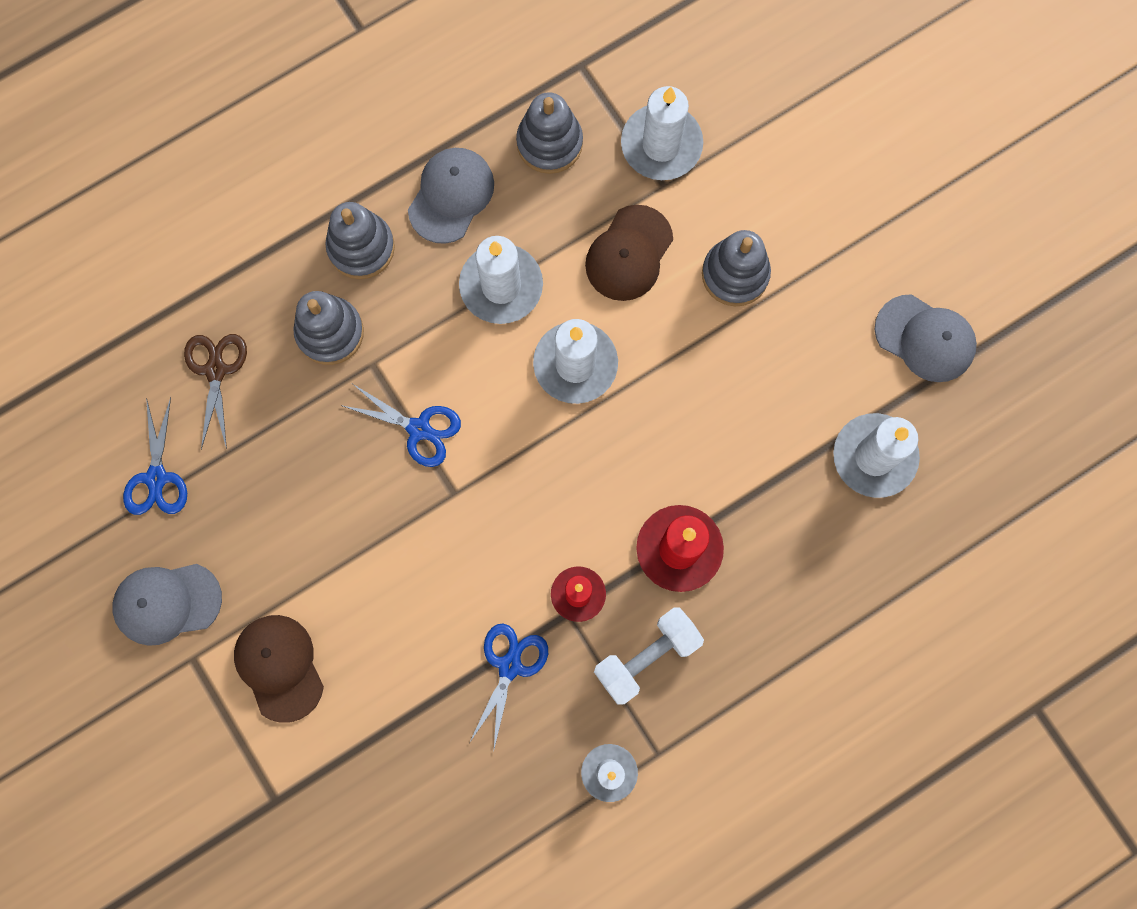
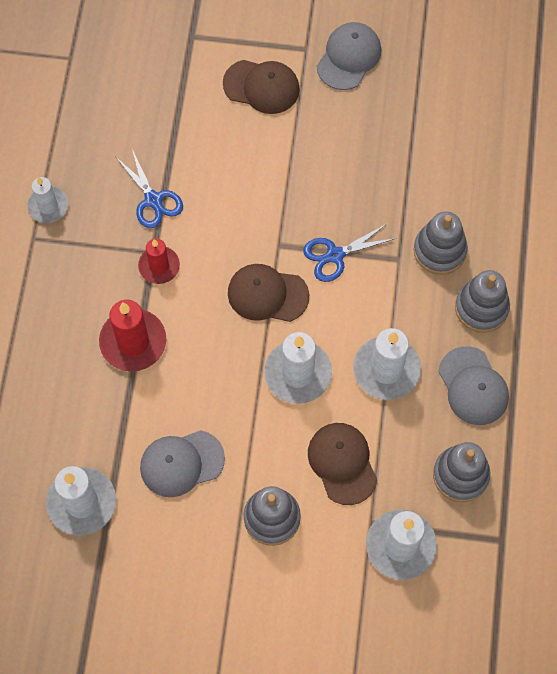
camera: 130 degrees right, 10 degrees down
(157, 478) = (427, 100): blue scissors -> none
(215, 370) = (468, 173): brown scissors -> none
(517, 460) = (267, 294): none -> brown cap
(646, 657) = (90, 275): white dumbbell -> none
(925, 338) = (124, 602): grey cap -> grey cap (181, 463)

